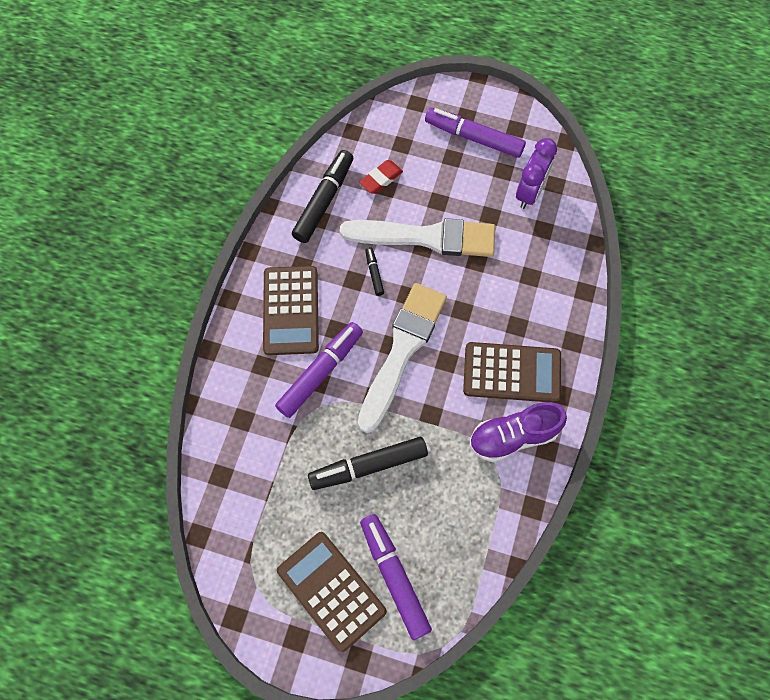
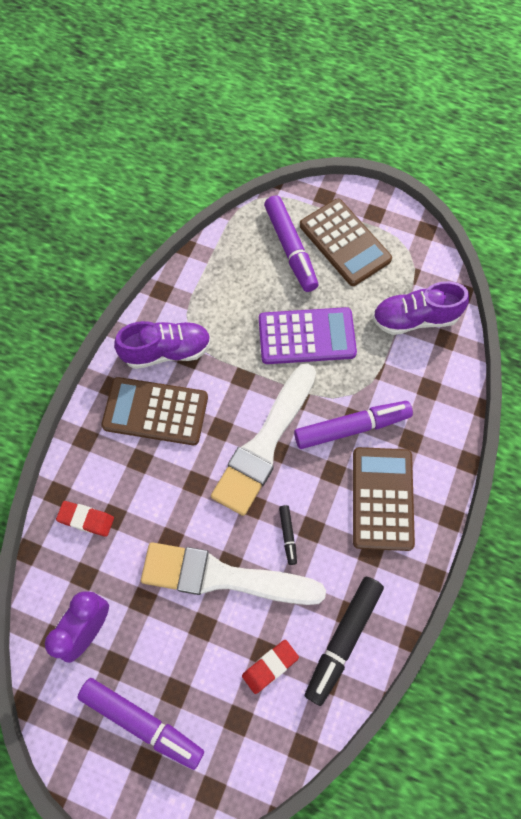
camera: 175 degrees left, 0 degrees up
(253, 497) = (414, 318): none -> purple shoe
(320, 373) = (351, 427): purple marker -> purple marker turned 150 degrees counterclockwise
(369, 466) = (306, 336): black marker -> purple calculator
(553, 272) = (86, 519): none -> red eraser

